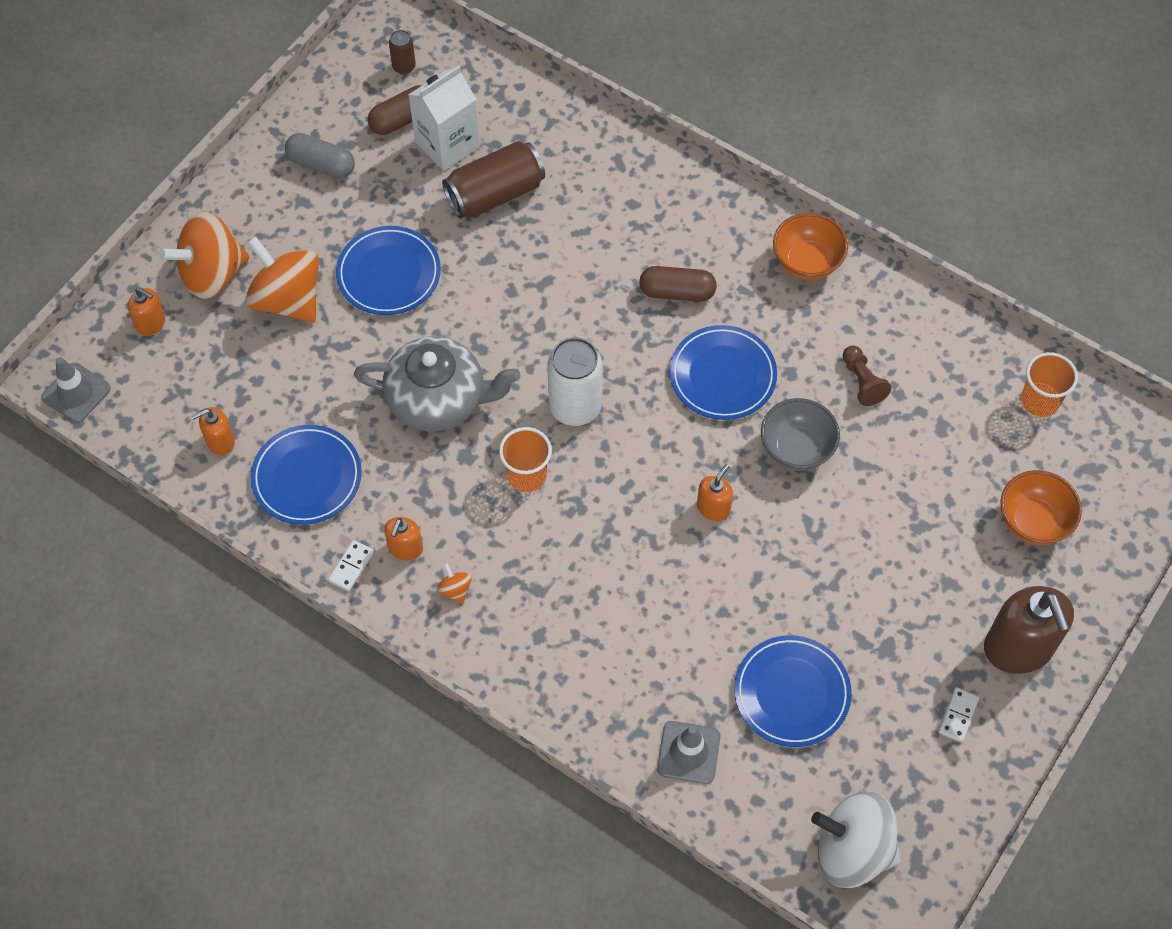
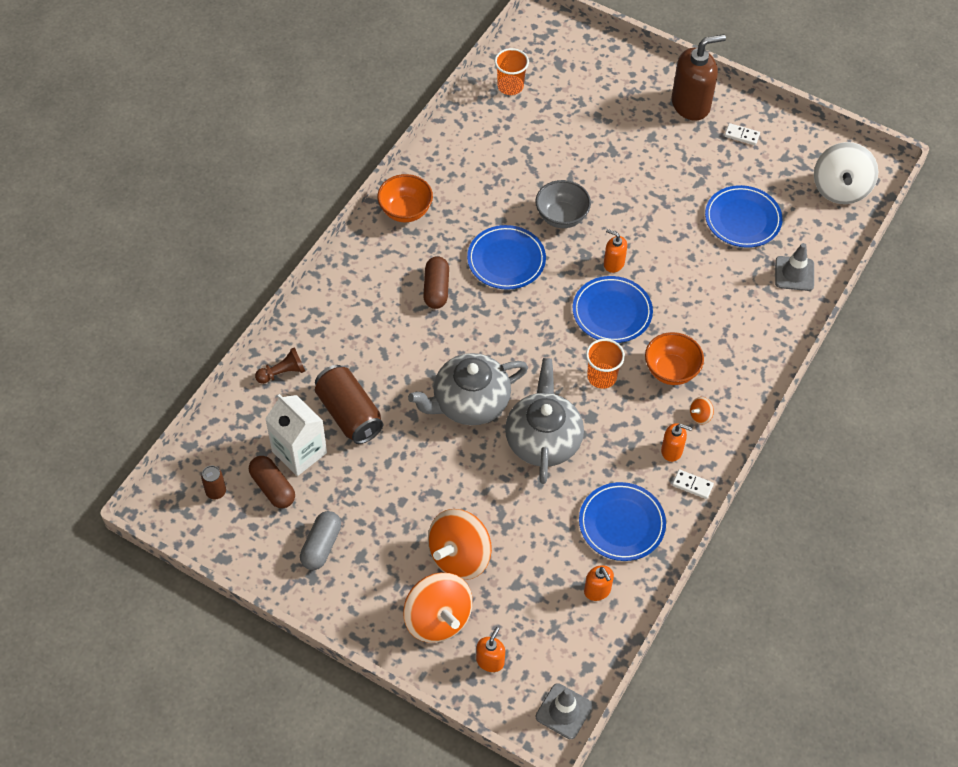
camera: 95 degrees left, 5 degrees down
(389, 274) = (430, 484): blue plate -> blue plate (612, 312)
(500, 320) = (469, 402): none -> grey teapot
(575, 407) = (541, 349): white can -> none
(862, 382) = (504, 180): brown pawn -> brown pawn (282, 373)
(1033, 521) = (600, 93): orange bowl -> orange bowl (671, 371)

